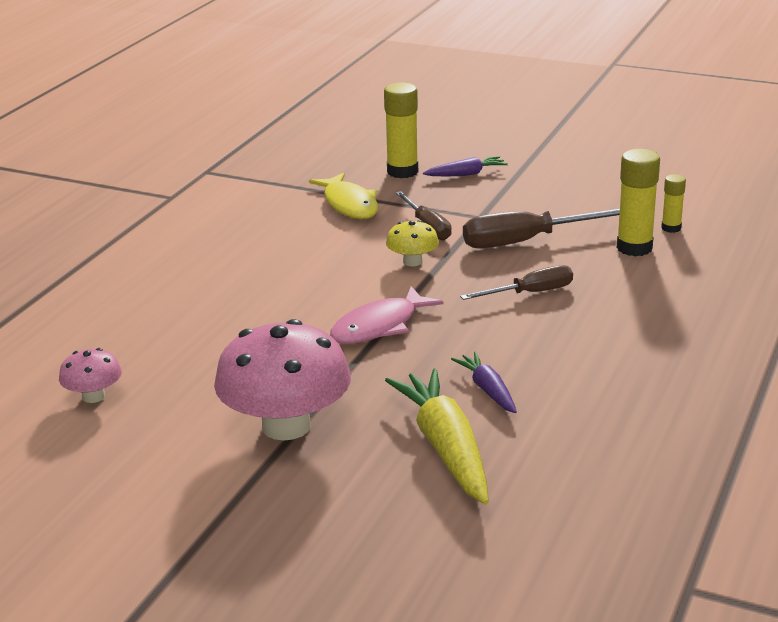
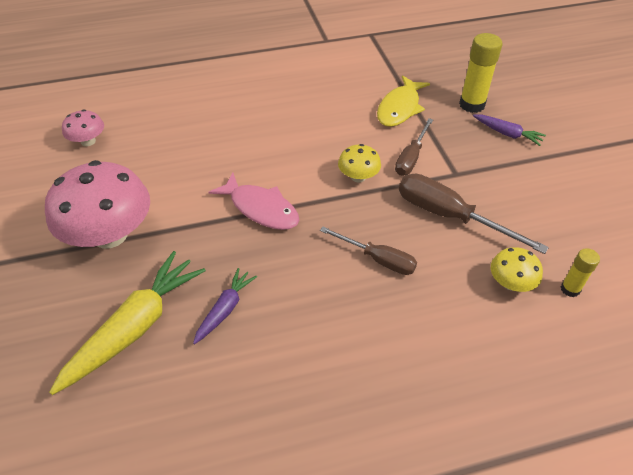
camera: 50 degrees right, 20 degrees up
(379, 326) = (261, 208): pink fish -> pink fish turned 150 degrees counterclockwise
(634, 248) = (510, 283): yellow glue stick -> yellow mushroom

